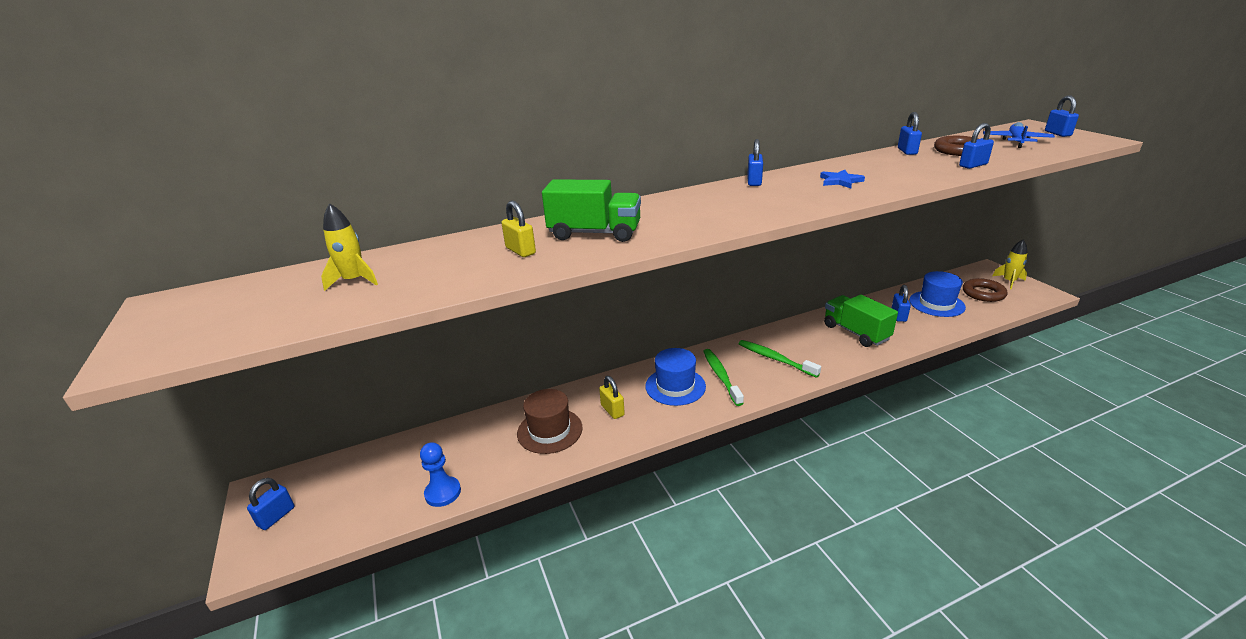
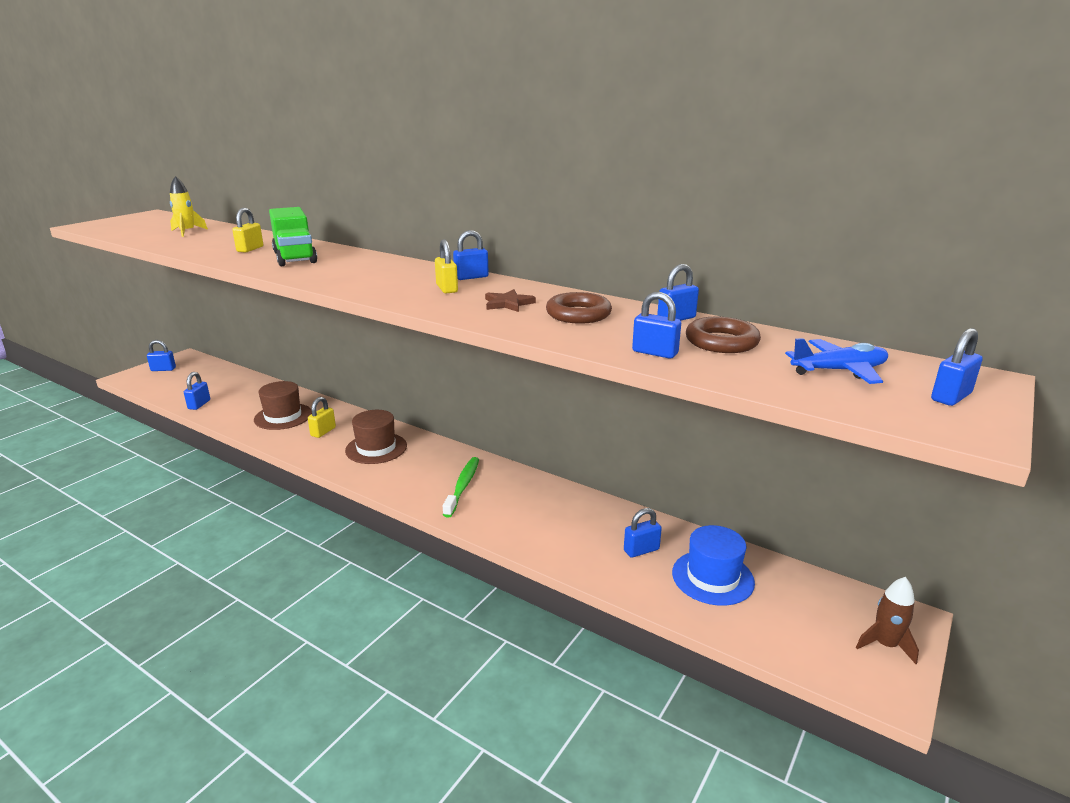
camera: 55 degrees right, 5 degrees down
(443, 493) = (199, 404): blue pawn -> blue padlock
(675, 386) = (376, 448): blue hat -> brown hat
(721, 376) = (408, 465): green toothbrush -> none
(781, 192) = (447, 289): none -> yellow padlock
(840, 181) = (508, 303): blue star -> brown star
(856, 332) = (565, 525): green truck -> none
(983, 293) = (801, 619): brown ring -> brown ring (578, 314)
(1009, 281) = (885, 645): yellow rocket -> brown rocket

